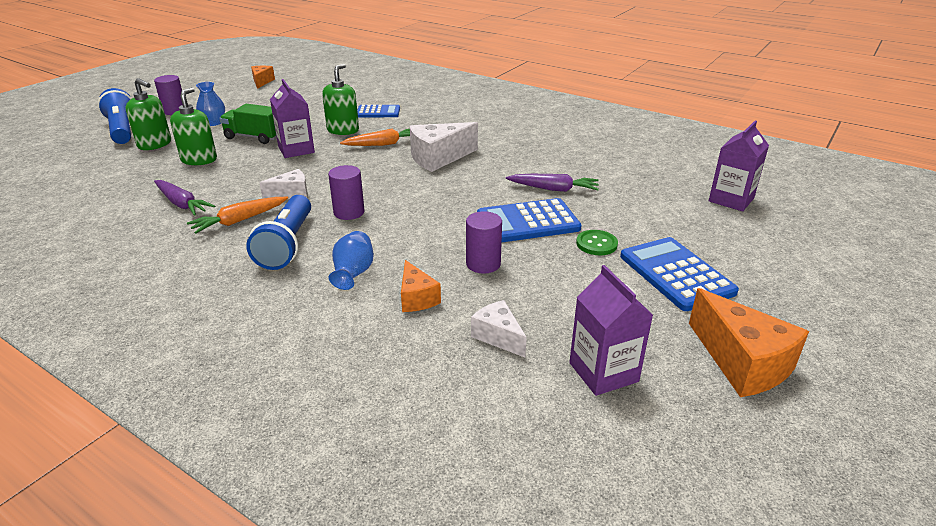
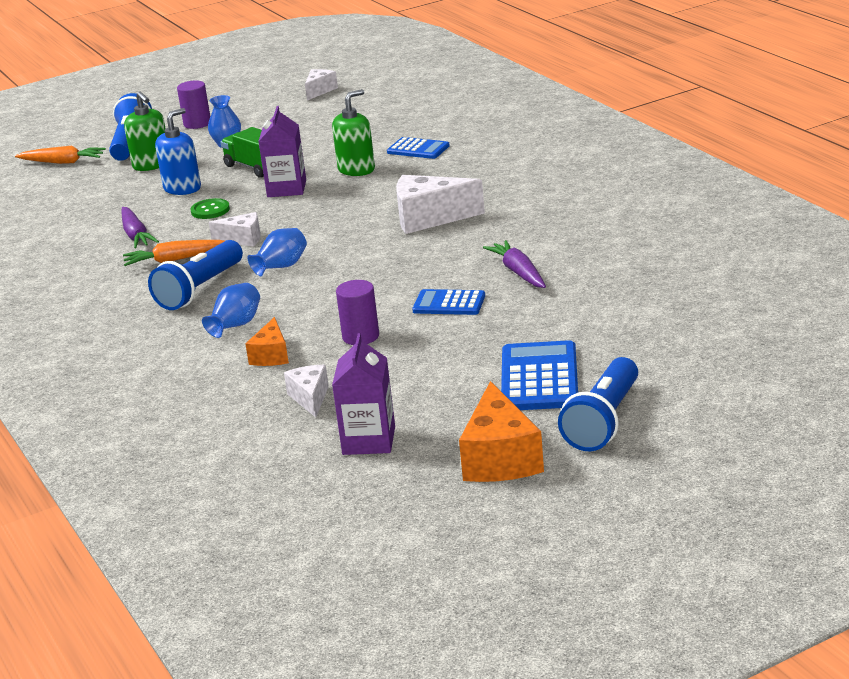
camera: 30 degrees right, 5 degrees down
(199, 160) = (182, 188): green soap dispenser -> blue soap dispenser
(262, 82) = (319, 91): orange cheese -> white cheese
(349, 212) = (281, 267): purple cylinder -> blue vase
(383, 144) = (385, 193): orange carrot -> orange carrot (63, 162)
(528, 222) = (449, 303): blue calculator -> blue calculator, size x0.62
(554, 189) = (518, 272): purple carrot -> purple carrot turned 150 degrees counterclockwise
(596, 244) = (494, 336): green button -> green button (210, 210)
(731, 200) = (711, 314): purple carton -> none
(776, 304) = (604, 421): none -> blue flashlight

